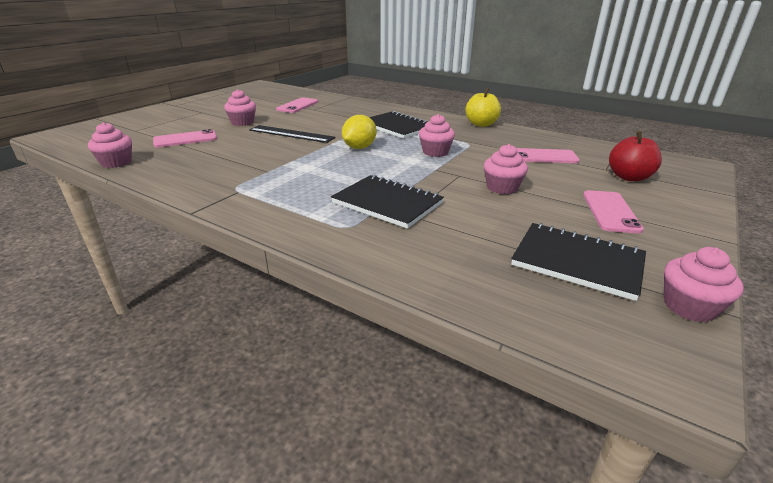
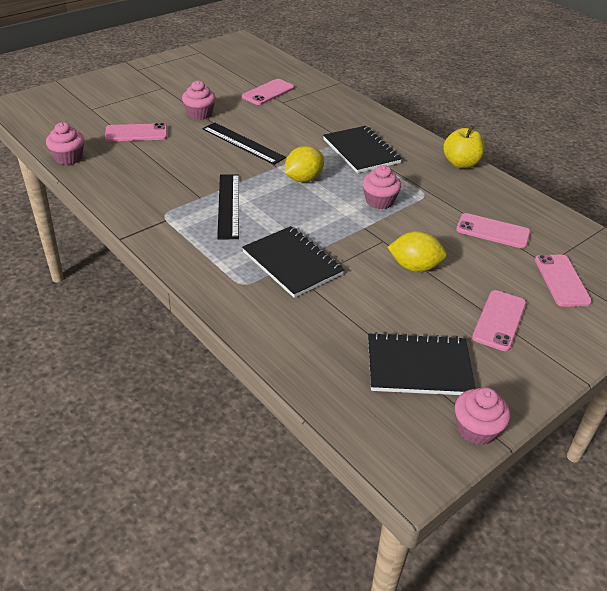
camera: 15 degrees right, 10 degrees up
(299, 173) = (228, 205): none -> black ruler
(502, 188) = (414, 267): pink cupcake -> yellow lemon
(577, 262) = (418, 367): black notebook -> black notebook turned 45 degrees counterclockwise
(629, 177) = (561, 280): red apple -> pink phone

